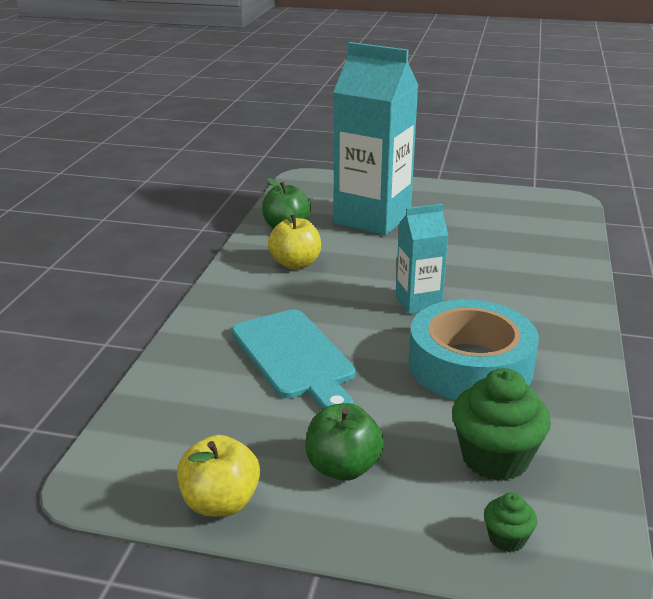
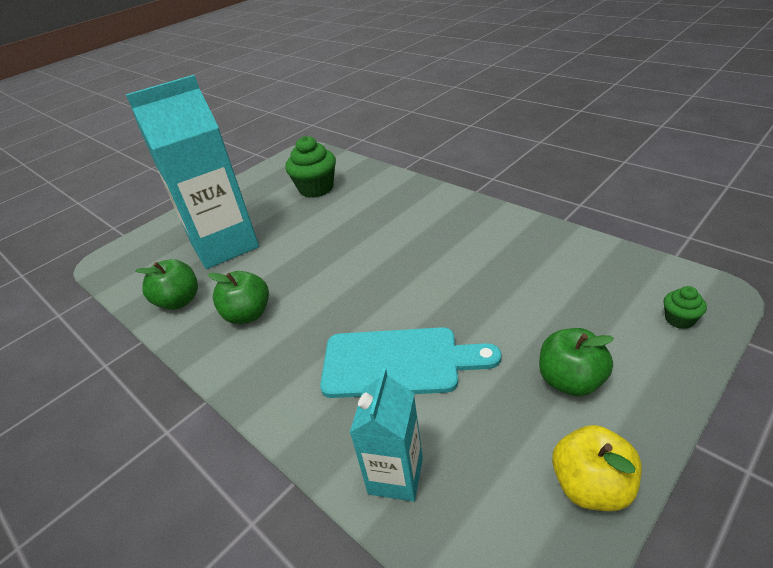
camera: 55 degrees left, 10 degrees up
(295, 264) = (248, 314): yellow apple -> green apple
(418, 302) = (373, 263): turquoise carton -> turquoise carton (395, 476)
(470, 365) = (474, 266): turquoise tape -> none
(495, 458) = (590, 294): green cupcake -> green cupcake (316, 188)

